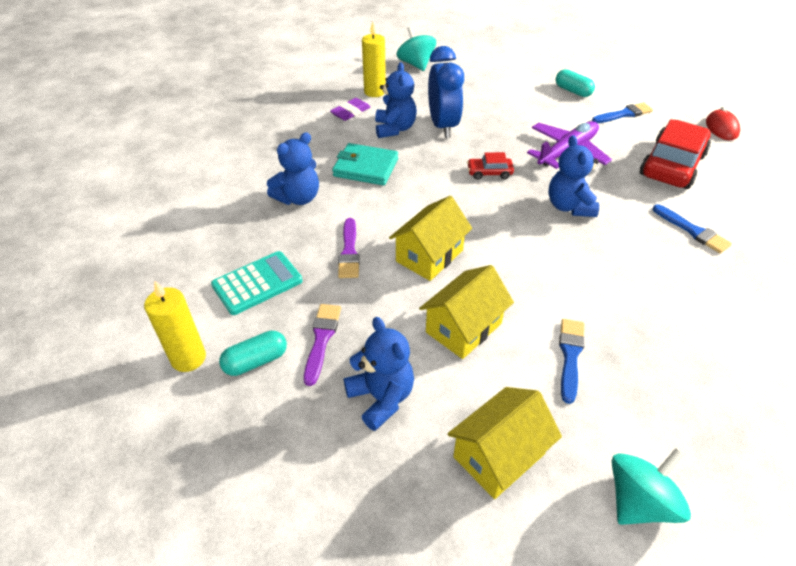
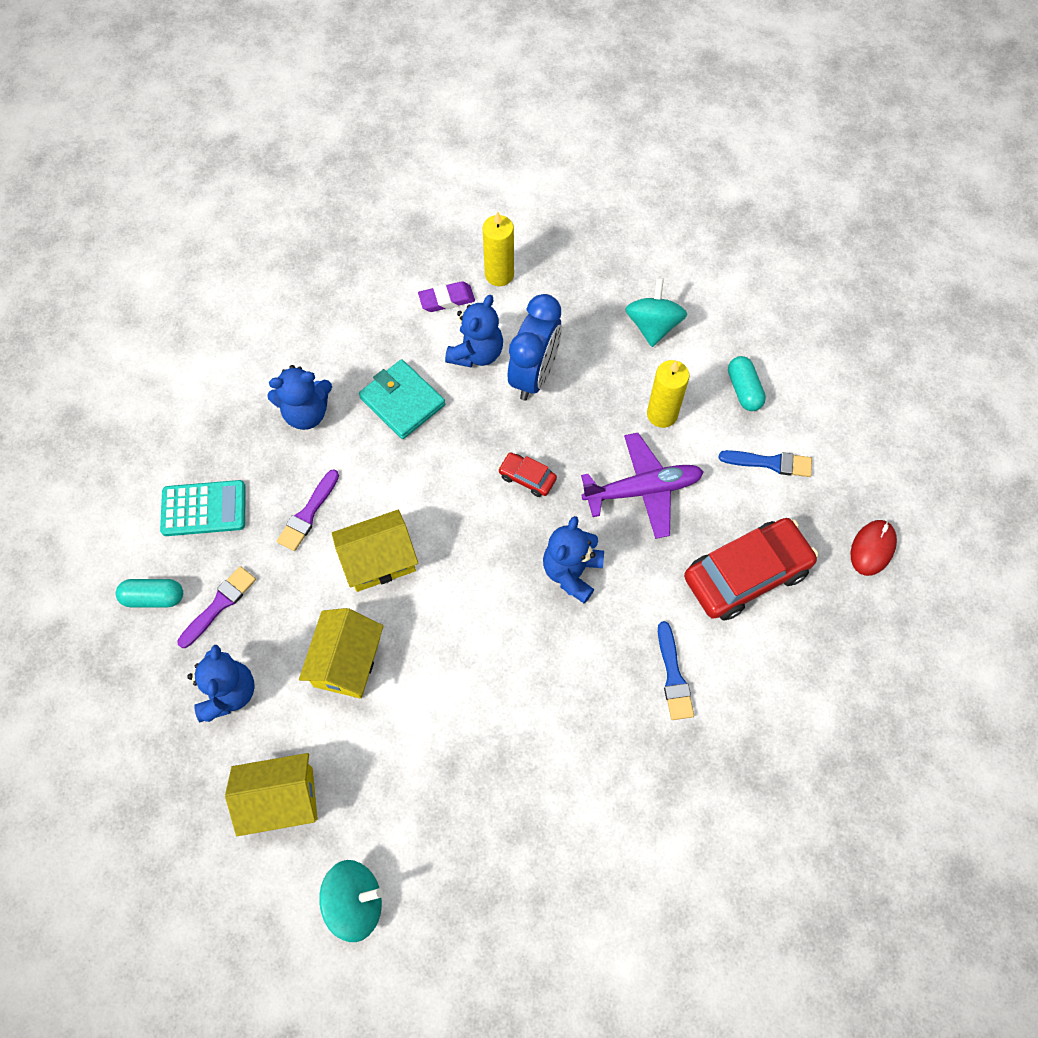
camera: 30 degrees right, 20 degrees up
(188, 358) = (104, 563): yellow candle -> yellow candle (662, 414)
(416, 64) = (586, 243): turquoise spinning top -> turquoise spinning top (653, 326)
(463, 328) = (347, 662): yellow house -> yellow house turned 60 degrees counterclockwise
(570, 355) = (416, 745): blue brush -> none

